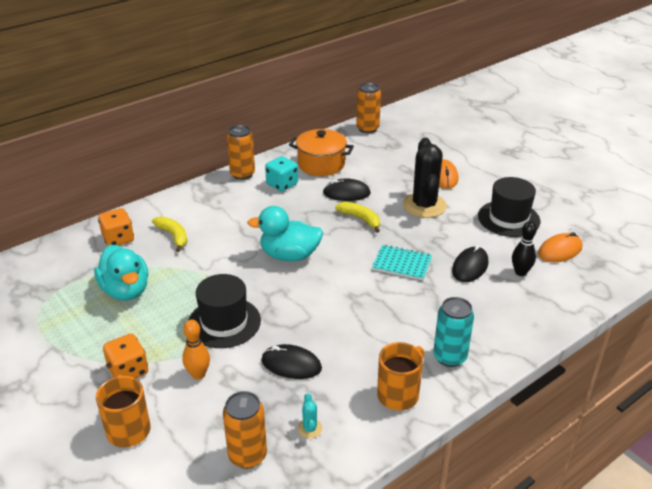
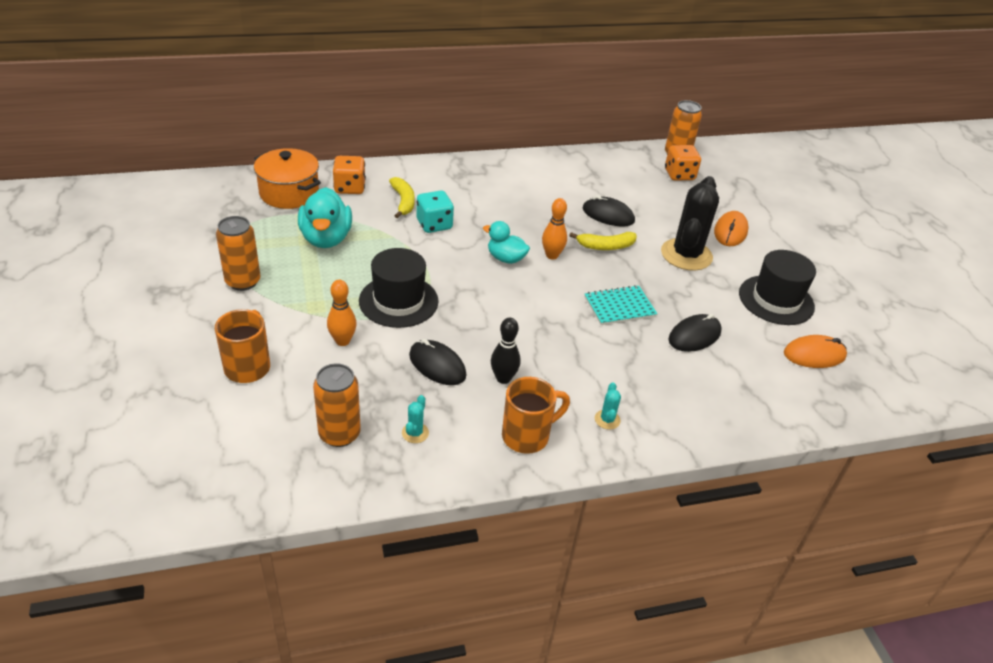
camera: 20 degrees right, 5 degrees up
(128, 371) = (281, 314): orange dice -> orange dice (679, 175)
(242, 174) = (511, 162): orange can -> orange can (243, 281)
(282, 184) = (545, 185): turquoise dice -> turquoise dice (434, 224)
(289, 255) = (506, 258): turquoise duck -> turquoise duck, size x0.62
(321, 164) = (600, 177): orange pot -> orange pot (289, 193)
(324, 240) = (552, 255): none -> orange bowling pin
(361, 219) = (605, 246): yellow banana -> yellow banana turned 105 degrees clockwise
(402, 264) = (619, 307): turquoise notebook -> turquoise notebook turned 60 degrees counterclockwise
(449, 357) = (607, 420): turquoise can -> turquoise cactus
(520, 272) = (749, 362): black bowling pin -> black bowling pin (503, 378)

